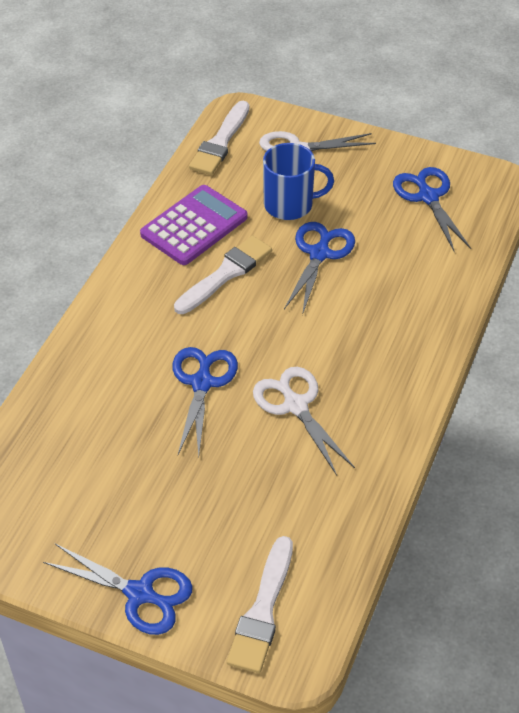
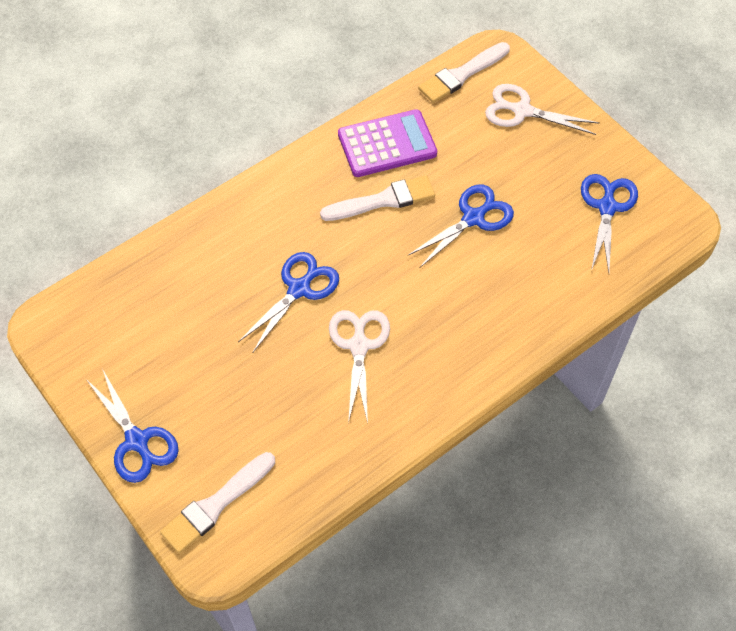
camera: 30 degrees right, 10 degrees up
(290, 205) = (480, 160): blue mug -> none

